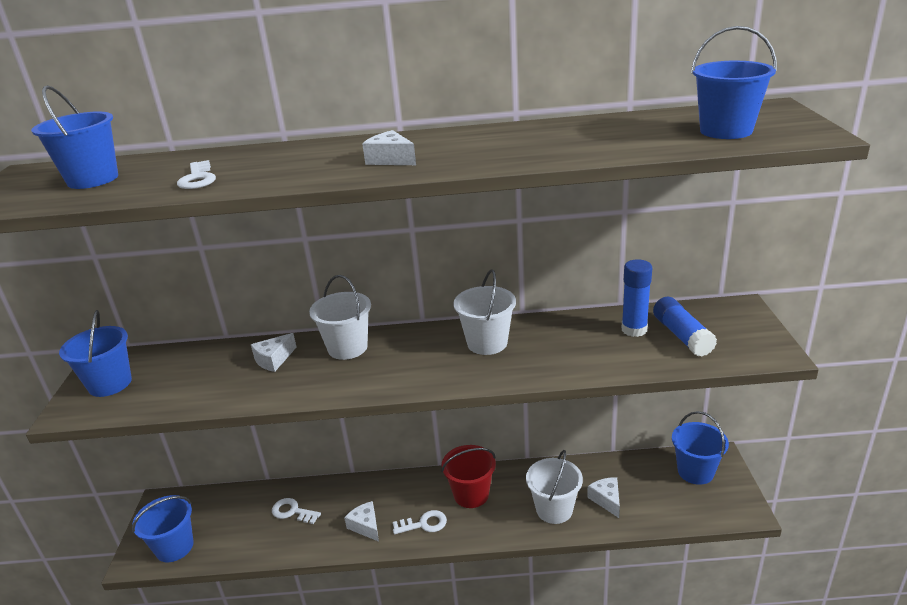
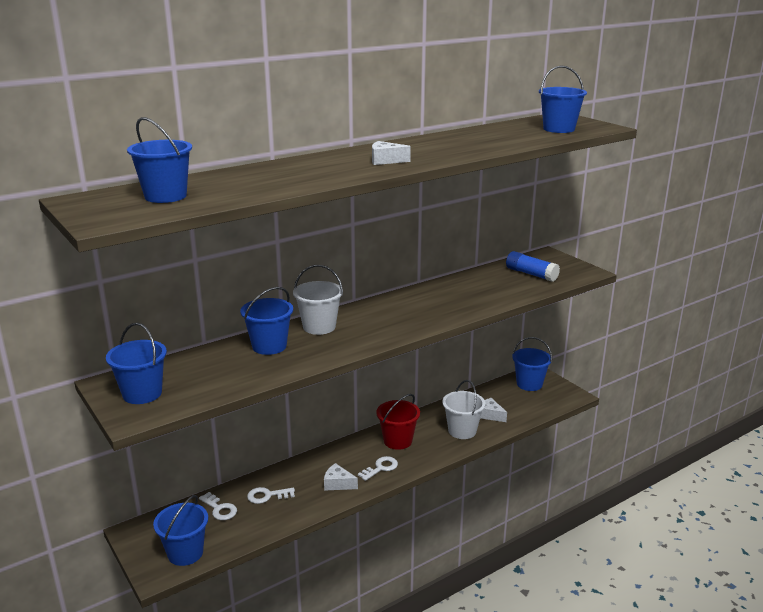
camera: 35 degrees left, 5 degrees down
(197, 178) = (262, 185): white key -> white key (219, 509)
(274, 359) = (269, 346): white cheese -> blue bucket
(487, 343) = (417, 302): white bucket -> none
(634, 329) = (500, 277): blue glue stick -> none

